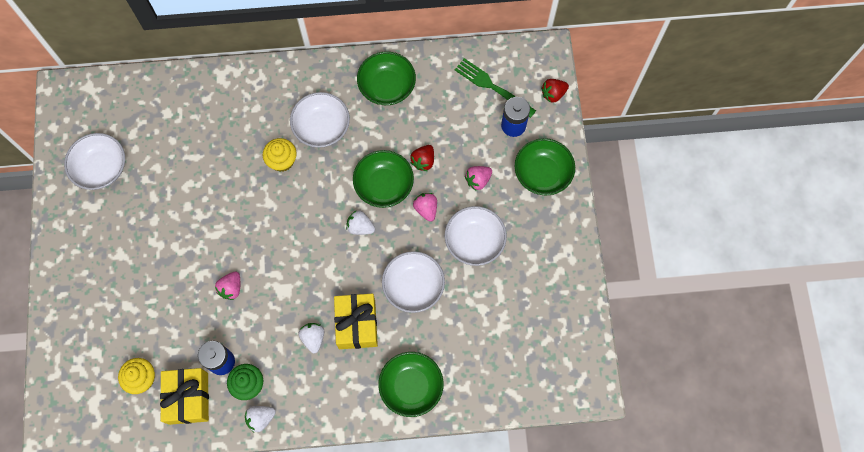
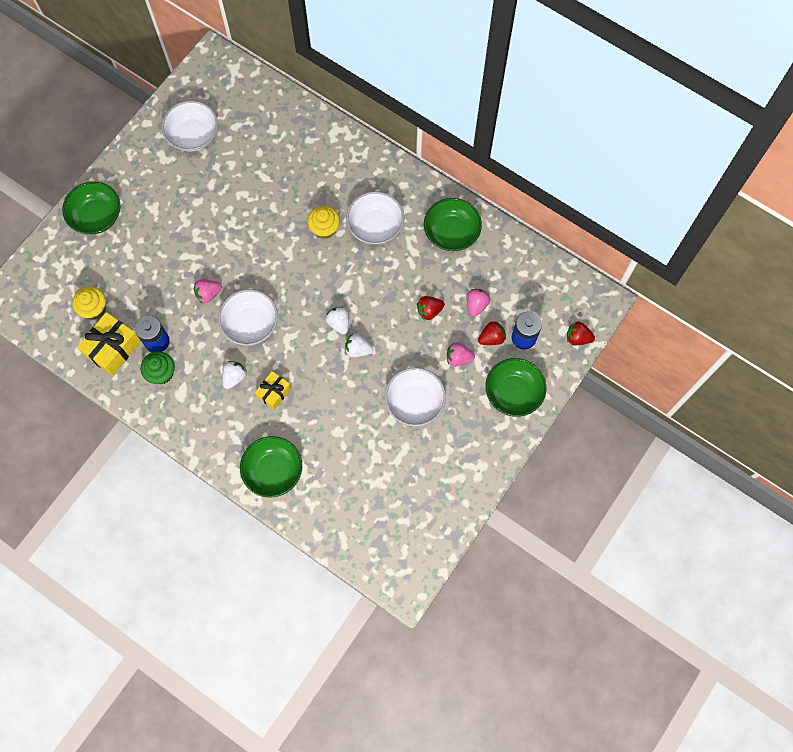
camera: 40 degrees right, 0 degrees up
(261, 418) = (149, 404): white strawberry -> white strawberry (358, 350)
(357, 324) = (274, 393): yellow gift -> yellow gift, size x0.61
(384, 185) = (383, 306): green bowl -> green bowl (96, 216)
(413, 286) = (339, 399): white bowl -> white bowl (250, 324)
(426, 209) = (399, 348): pink strawberry -> pink strawberry (476, 305)
(489, 145) = (491, 338): none -> red strawberry
(492, 87) = (533, 295): green fork -> none

